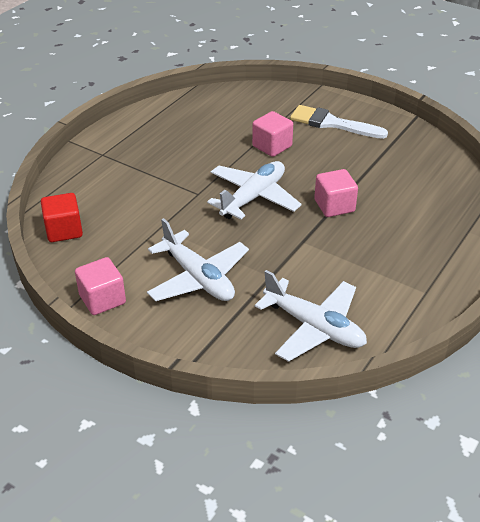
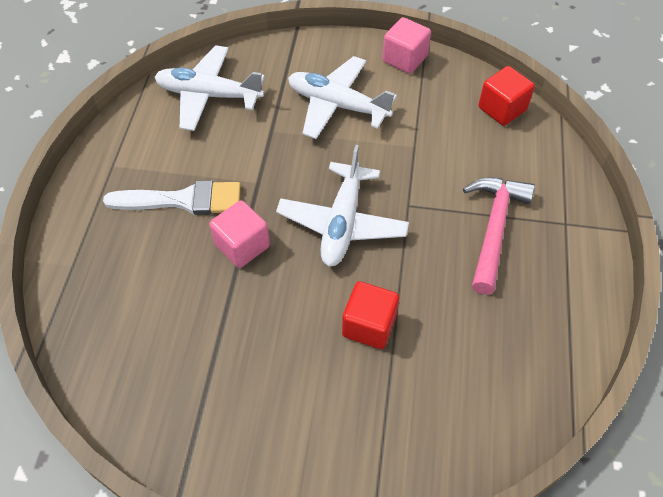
camera: 155 degrees right, 15 degrees up
(152, 165) = (493, 228): none -> pink hammer
(272, 146) = (369, 325): pink cube -> red cube
(332, 123) = (307, 419): white brush -> white brush (183, 200)

